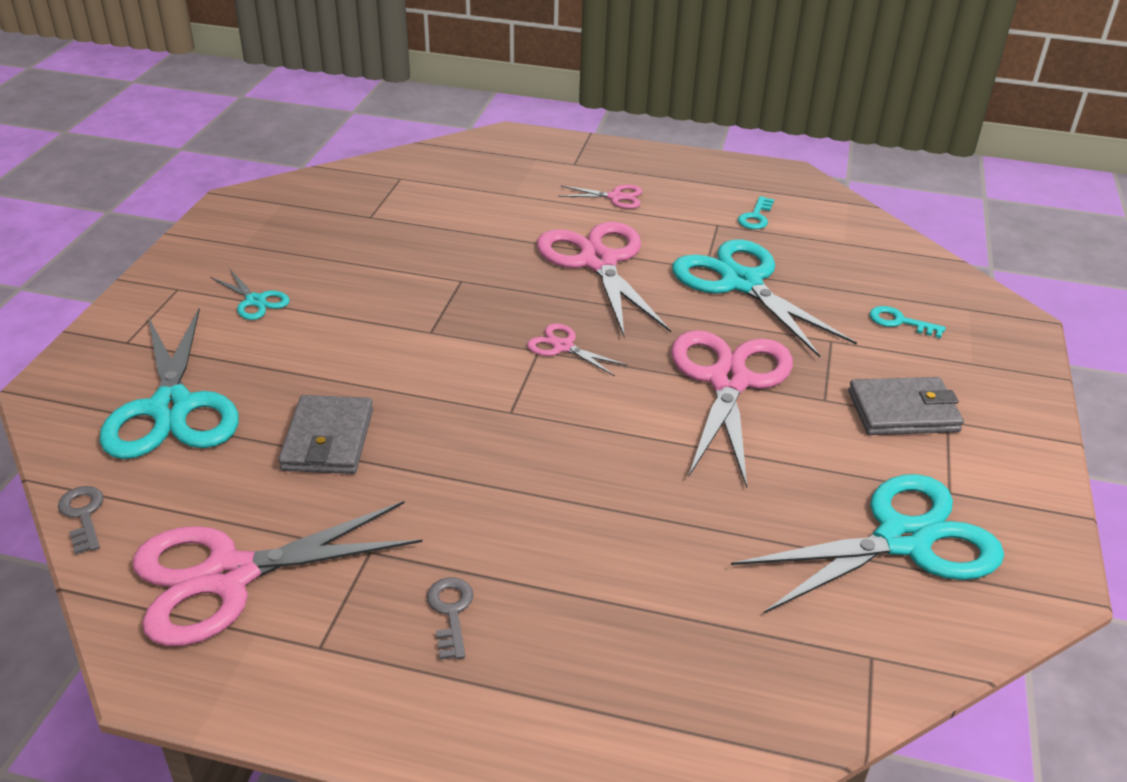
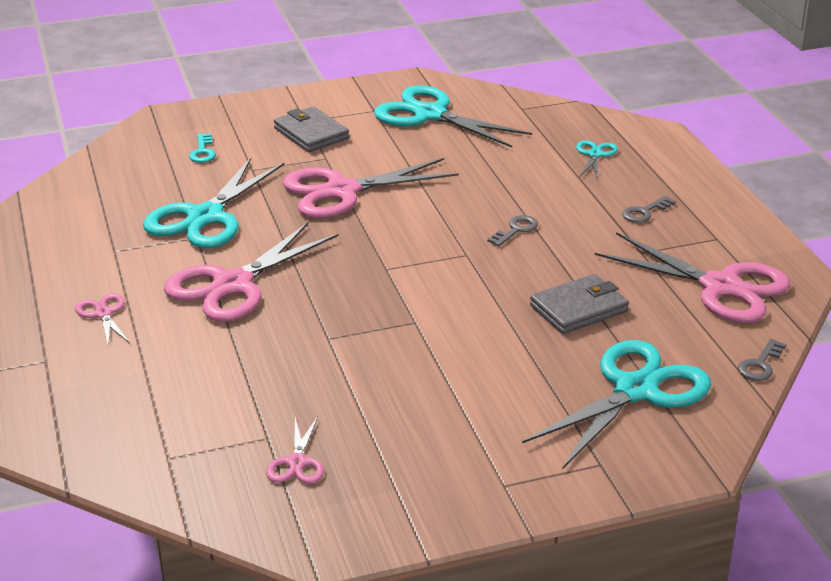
camera: 120 degrees left, 5 degrees down
(255, 301) = (471, 428): turquoise scissors -> turquoise scissors (595, 155)
(523, 471) = (516, 230): none -> grey key
(563, 347) = (370, 260): pink scissors -> pink scissors (297, 462)
(755, 217) = (84, 237): turquoise key -> none

